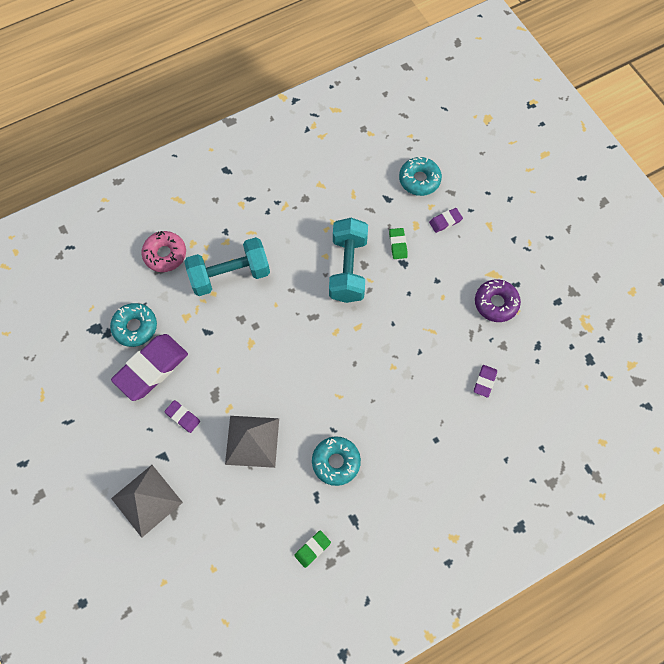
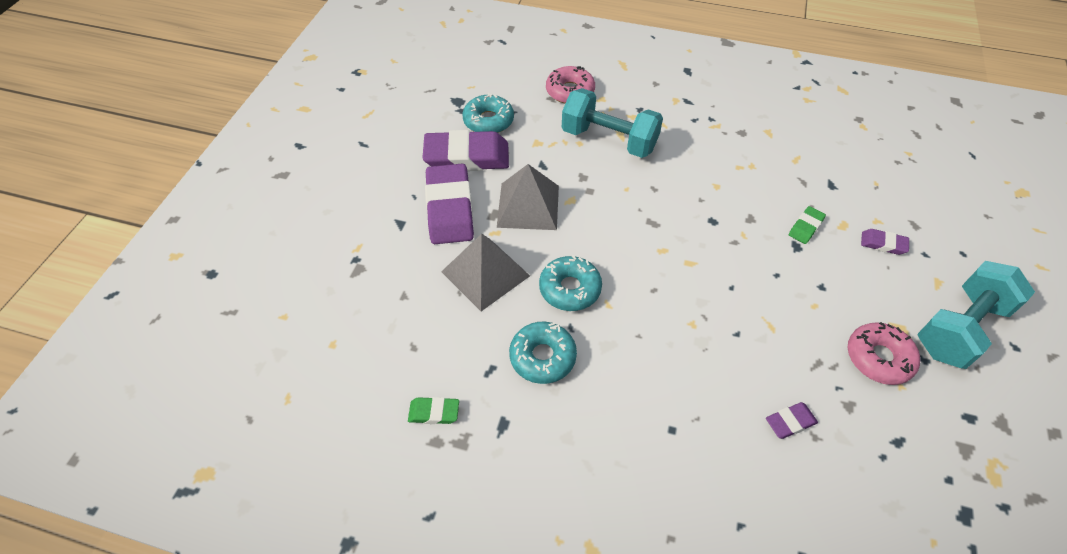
camera: 45 degrees right, 15 degrees down
(146, 500) = (349, 243): grey pyramid -> grey pyramid (528, 206)
(183, 417) = (450, 208): purple eraser -> purple eraser, size x2.18
(348, 269) = (729, 210): turquoise dumbbell -> turquoise dumbbell (960, 328)
(419, 180) = (885, 192): turquoise donut -> turquoise donut (570, 289)
(496, 303) = (878, 358): purple donut -> pink donut

